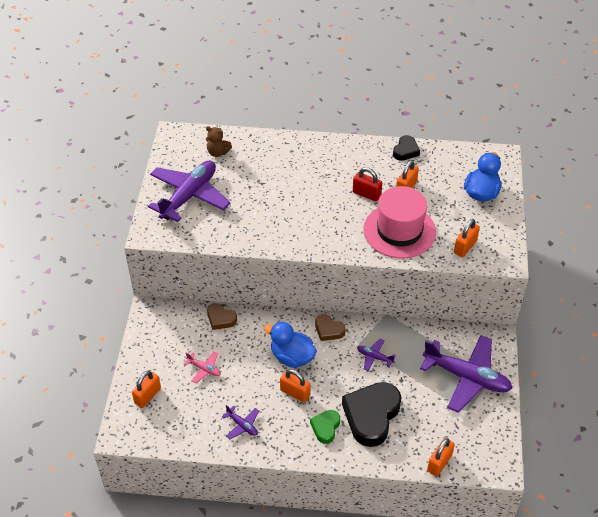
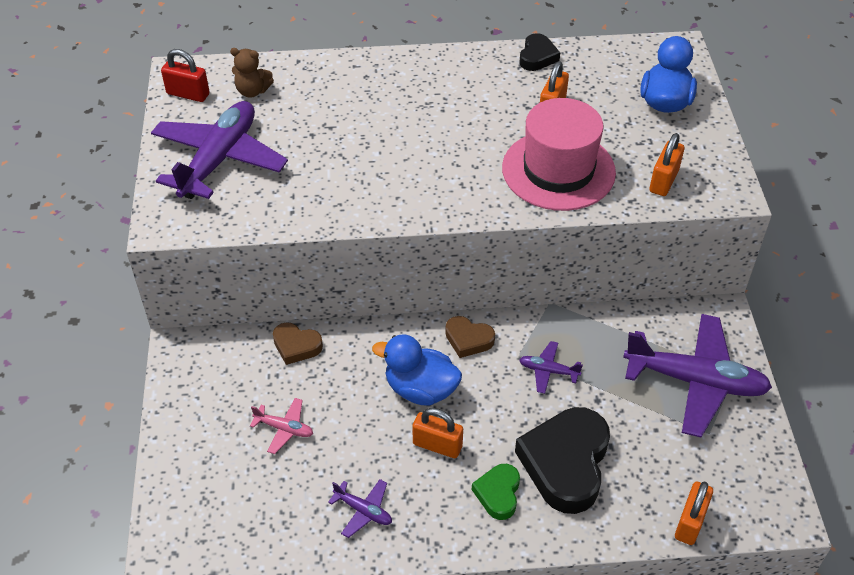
camera: 10 degrees left, 0 degrees up
(147, 396) = (199, 486): orange padlock -> none
(366, 194) = (495, 124): red padlock -> red padlock (188, 94)

